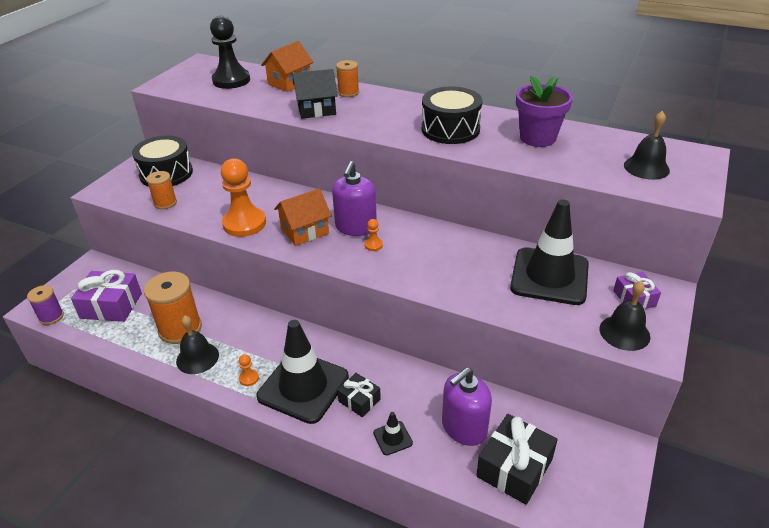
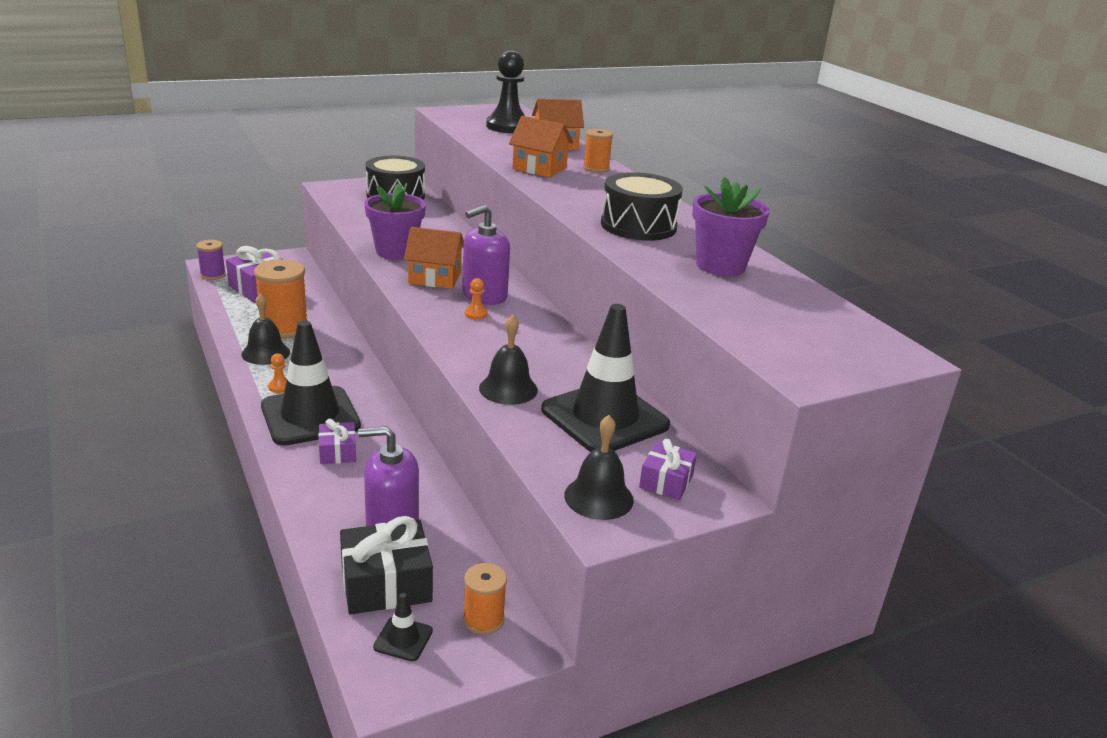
camera: 35 degrees right, 10 degrees down
(165, 203) = (360, 213): orange spool -> orange spool (483, 619)
(244, 223) = (395, 251): orange pawn -> purple flower pot
(316, 110) = (539, 168): black house -> orange house
(359, 400) = (338, 452): black gift -> purple gift
(392, 438) = (320, 493): black traffic cone -> black traffic cone (403, 639)
(646, 167) = (798, 334): black bell -> black bell (508, 389)

